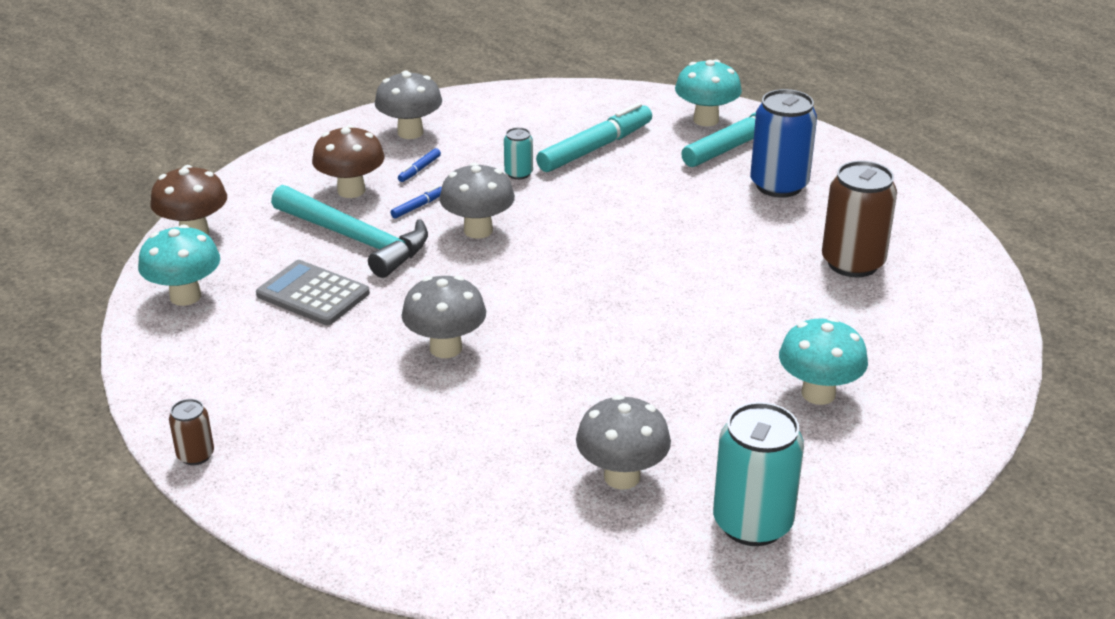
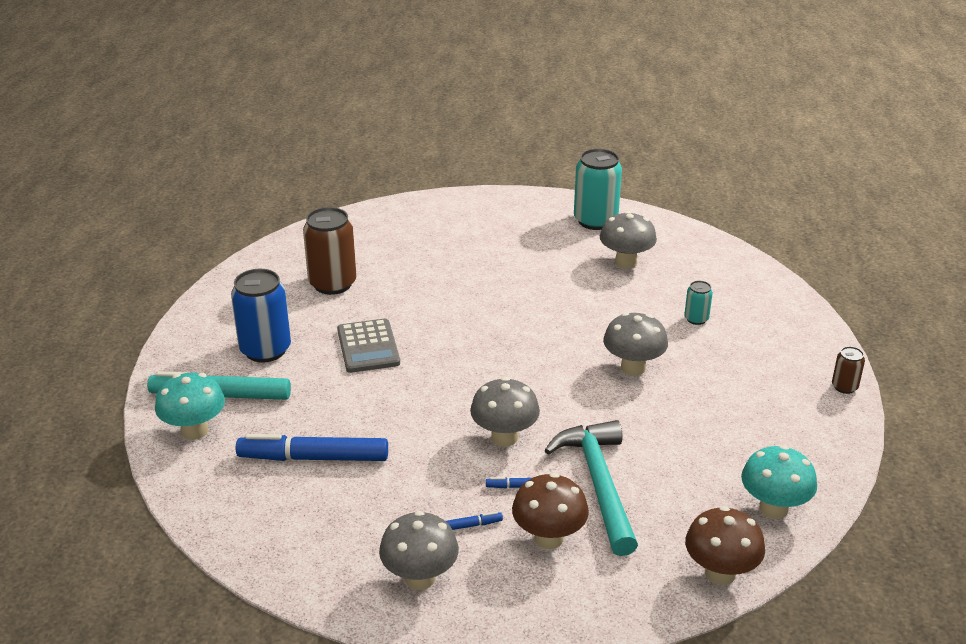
camera: 135 degrees left, 0 degrees up
(313, 294) = (677, 454): grey calculator -> grey calculator (368, 347)
(518, 173) = (404, 470): turquoise can -> turquoise can (696, 319)
(595, 148) = (313, 458): turquoise marker -> blue marker
(818, 394) = (477, 243): turquoise mushroom -> none

